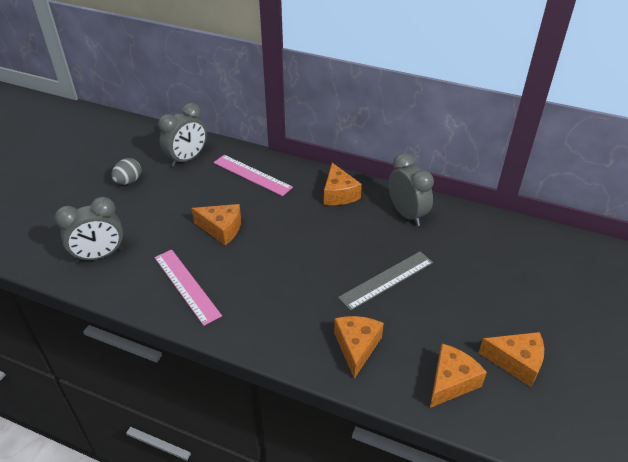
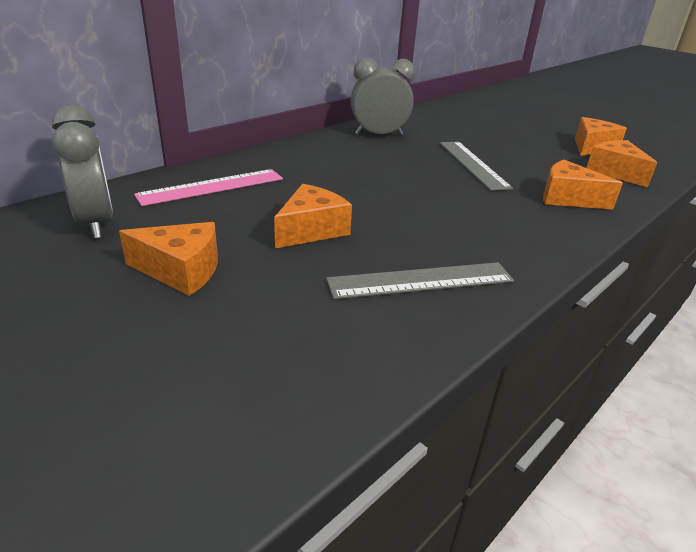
camera: 70 degrees left, 10 degrees down
(100, 255) = (276, 364): grey clock -> none
(128, 181) = (73, 292): grey egg -> none
(186, 286) = (421, 281): pink ruler -> grey ruler
(339, 194) = (313, 152): orange cheese -> orange cheese (181, 271)

